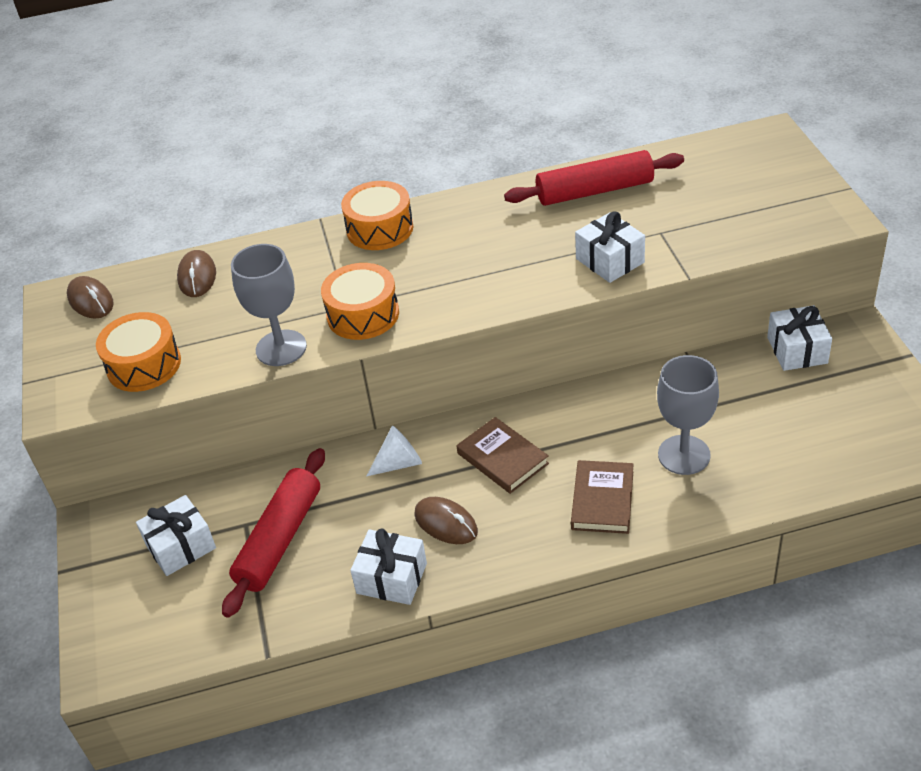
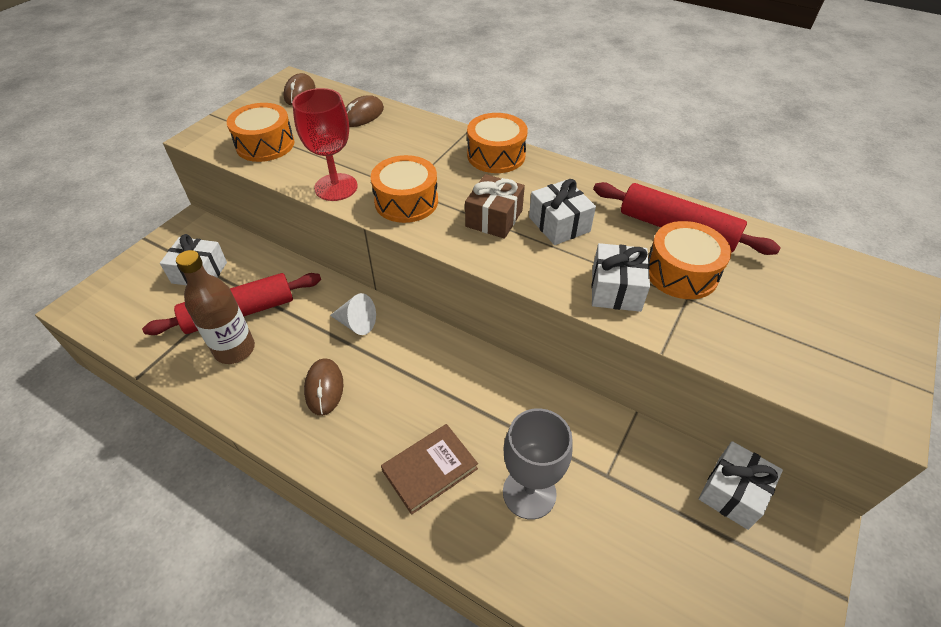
camera: 40 degrees right, 5 degrees up
(281, 348) = (336, 187): grey goblet -> red goblet
(323, 565) = (235, 349): none -> brown bottle
(391, 578) = (250, 394): white gift -> white gift (559, 224)
(454, 276) = (494, 218): none -> brown gift
(502, 458) = (413, 376): brown book -> none
(636, 219) = (681, 272): none -> orange drum

